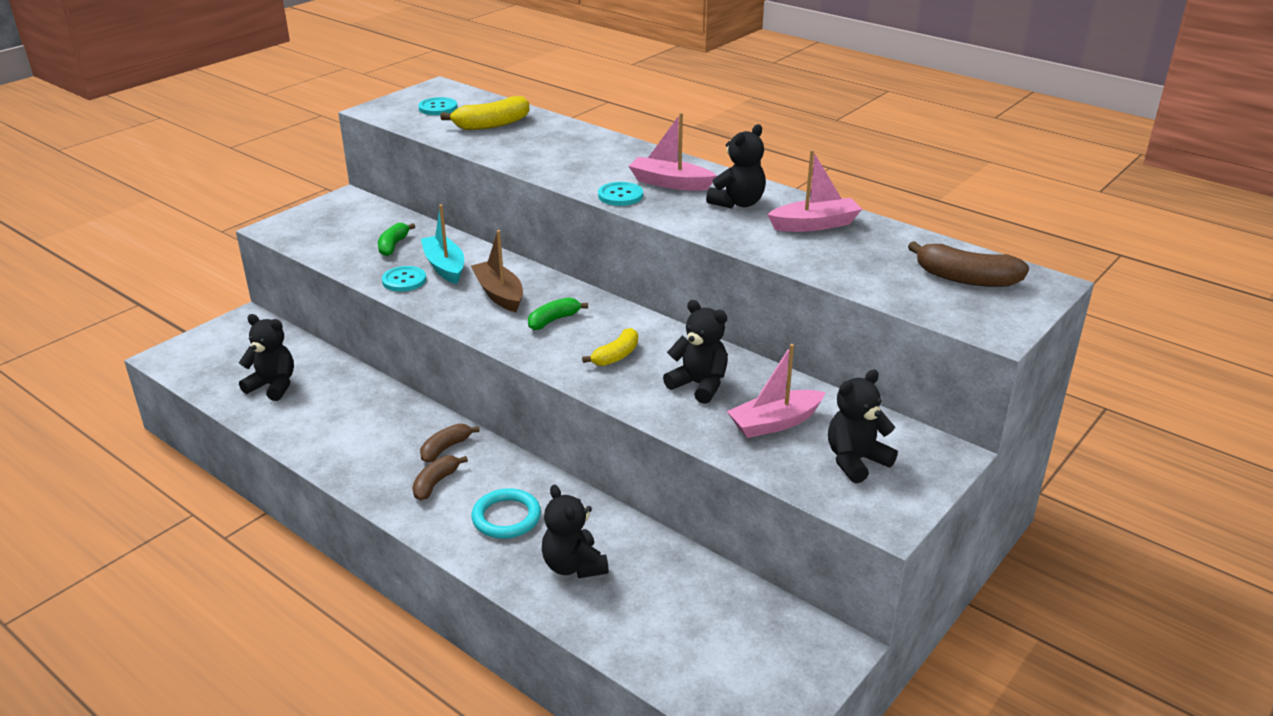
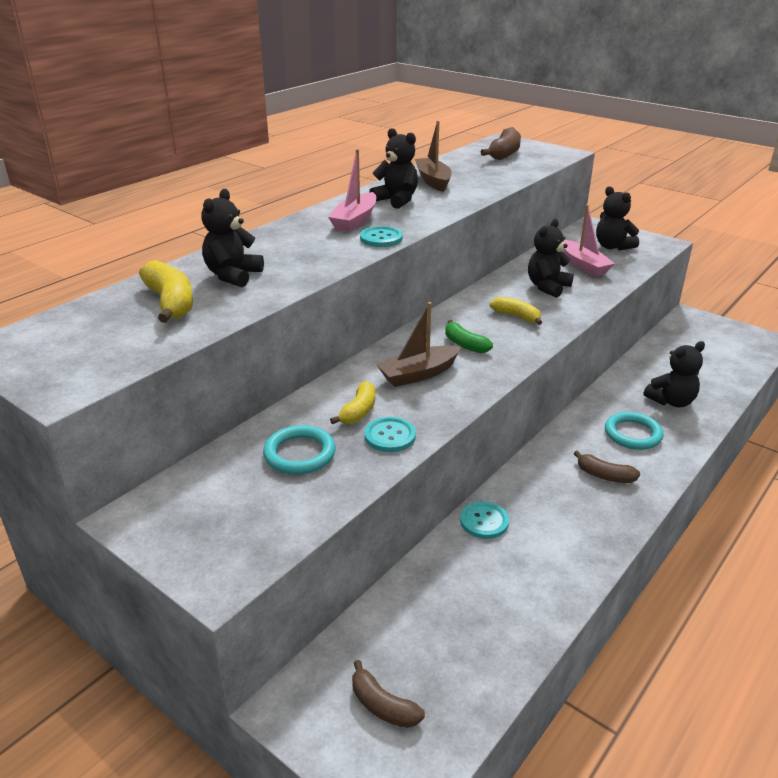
camera: 90 degrees left, 0 degrees up
(273, 386) = (465, 631): black teddy bear -> black teddy bear (233, 275)
(393, 246) = (299, 454): green banana -> turquoise ring
(438, 108) = (87, 341): turquoise button -> turquoise button (484, 521)
(445, 267) = (358, 411): turquoise boat -> yellow banana
(445, 448) = (553, 474): brown banana -> brown banana (383, 705)
(814, 225) = (433, 181): pink boat -> brown boat

